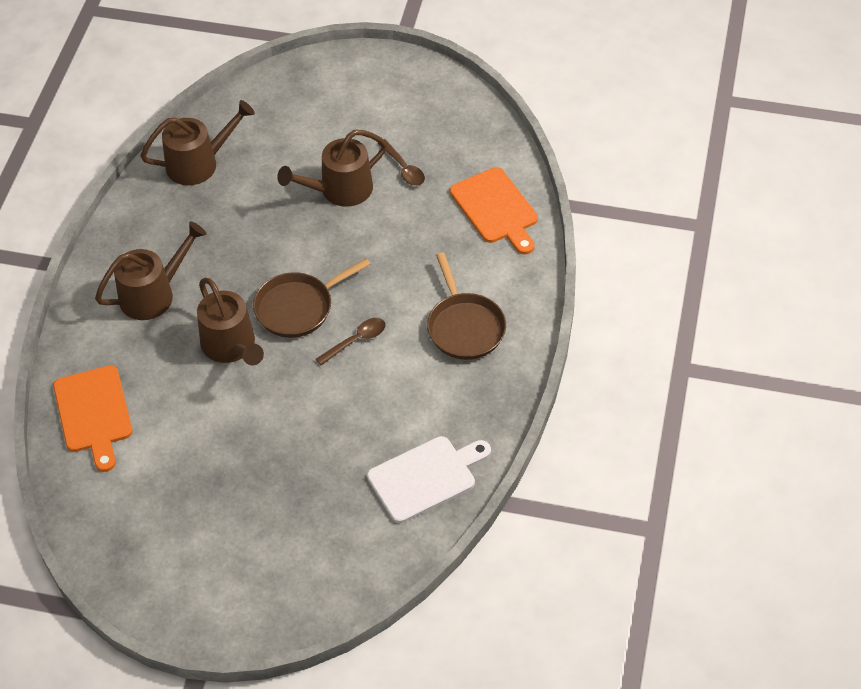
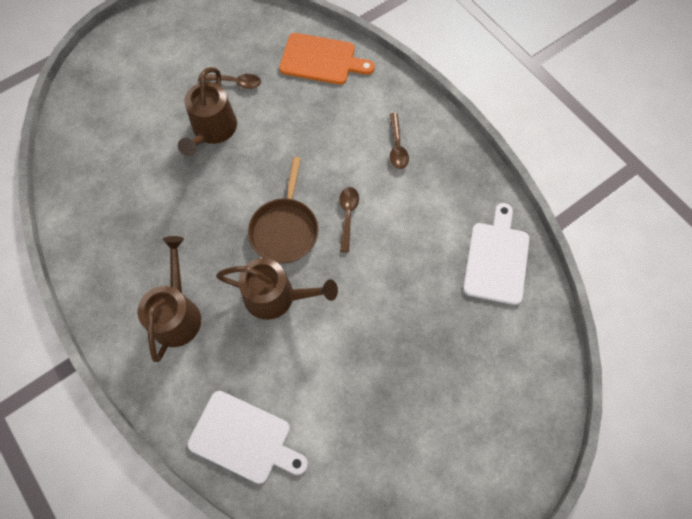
camera: 50 degrees left, 15 degrees up
(93, 413) = (244, 438): orange cutting board -> white cutting board
(199, 163) = (93, 195): brown watering can -> none
(464, 327) = (397, 146): brown pan -> brown spoon

